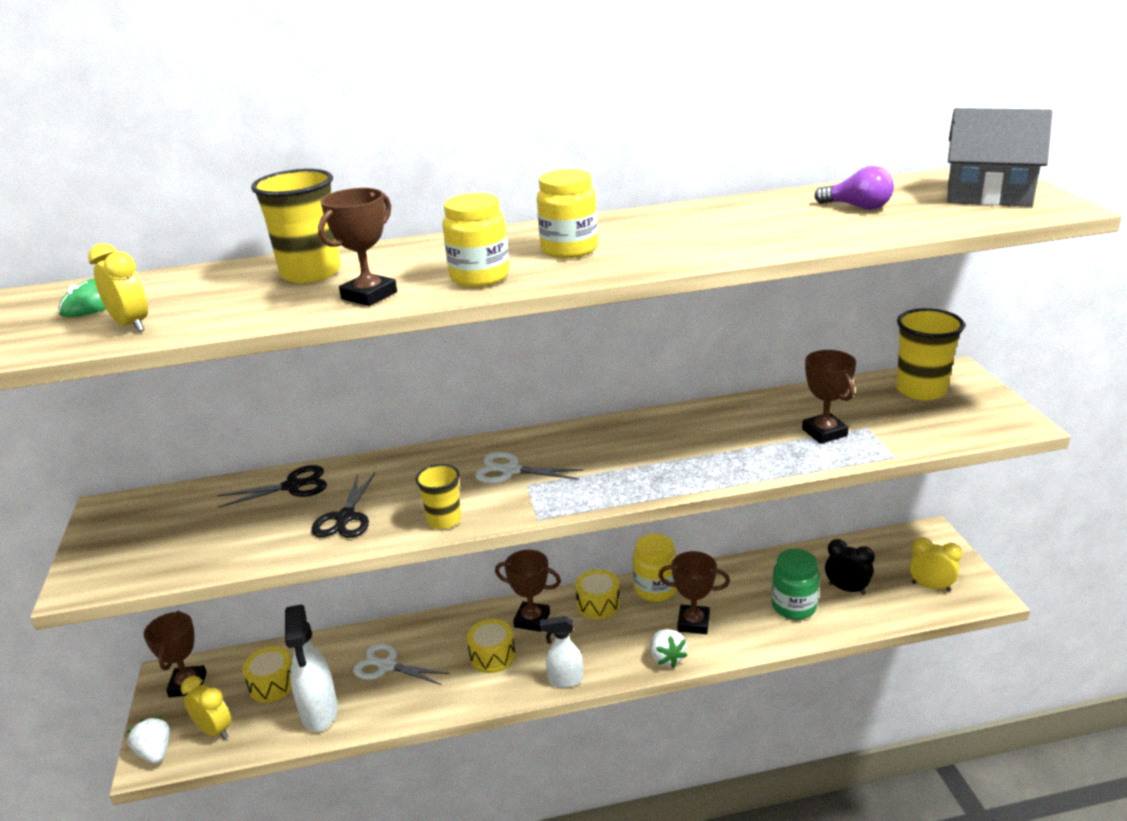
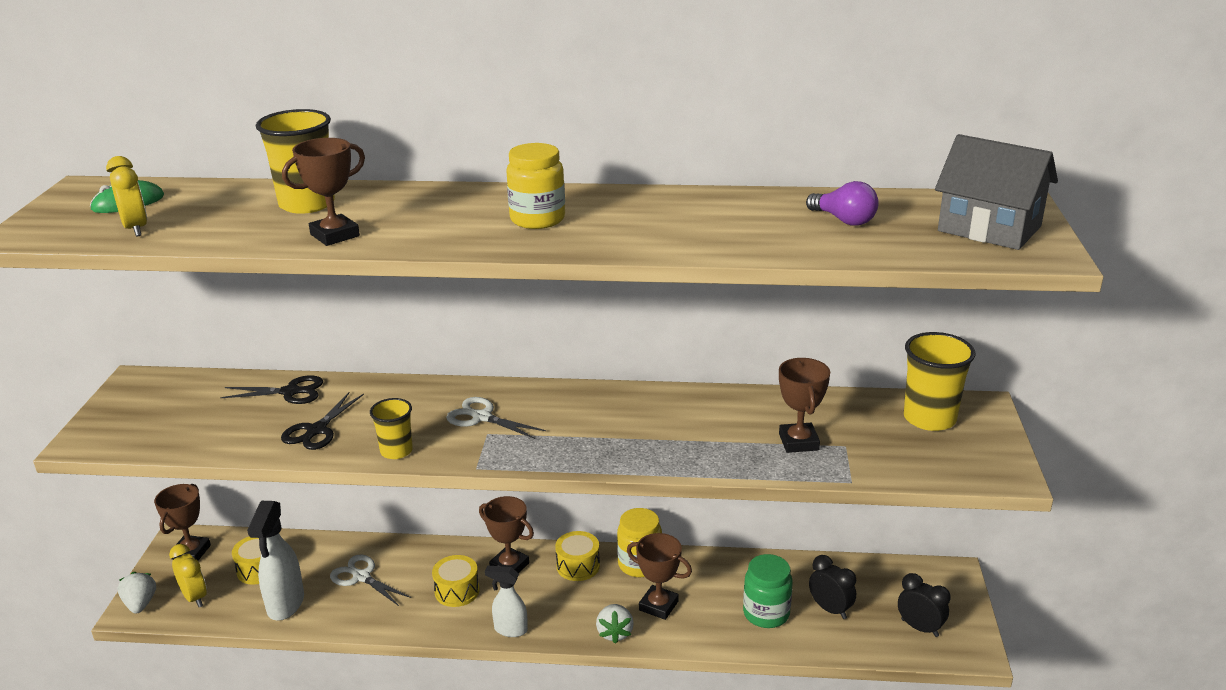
camera: 15 degrees right, 0 degrees up
(479, 277) = (438, 234): yellow jar -> none
(931, 586) = (919, 628): yellow clock -> black clock

